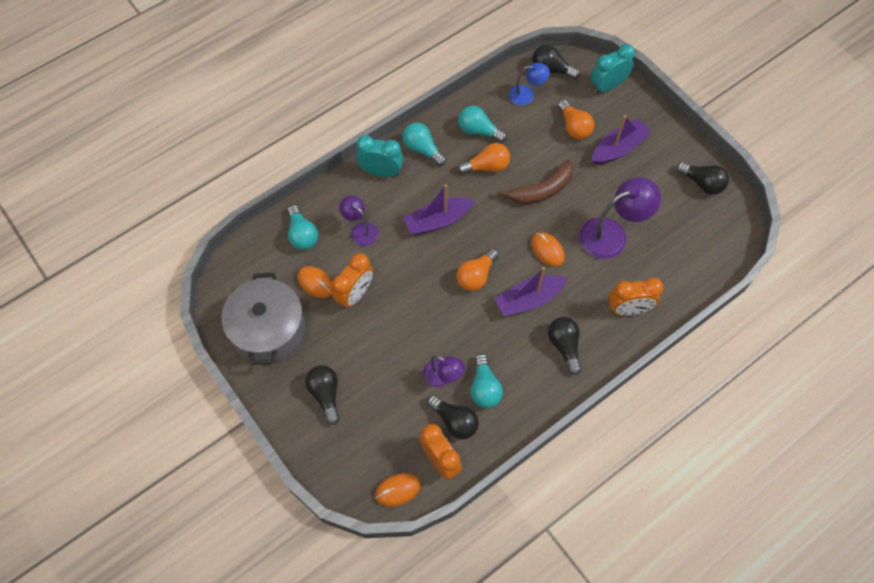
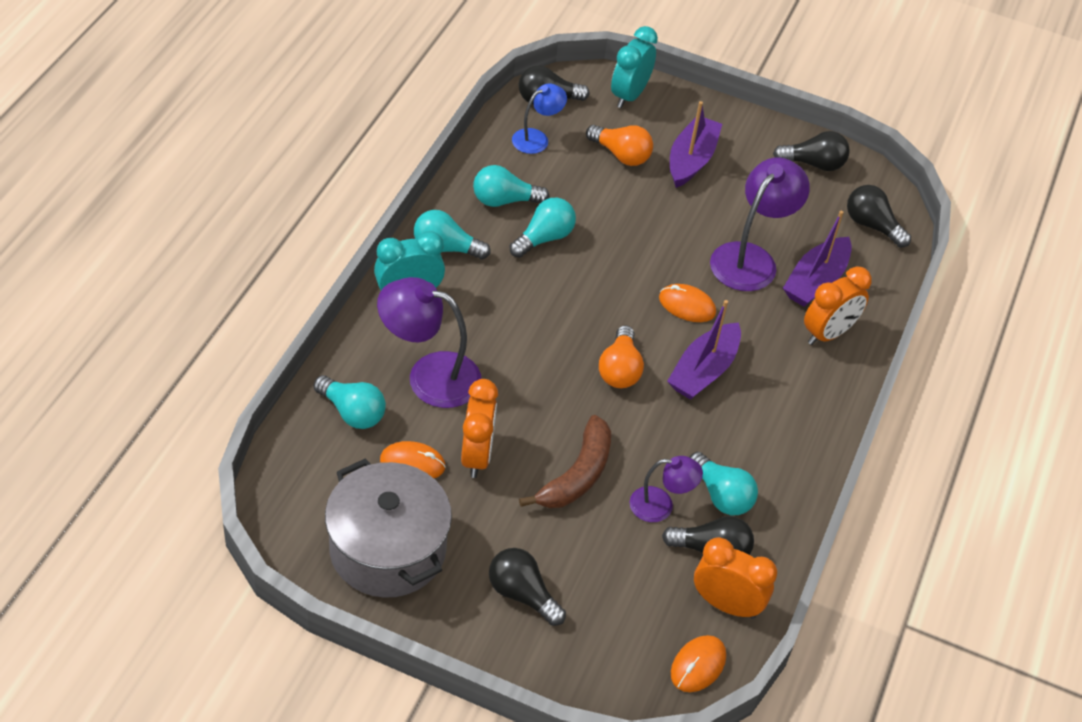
camera: 35 degrees left, 15 degrees down
(360, 230) = (429, 375): purple lamp -> purple lamp, size x1.73
(438, 221) = (525, 325): purple boat -> purple boat (815, 281)
(487, 166) = (544, 238): orange light bulb -> turquoise light bulb
(541, 190) = (631, 240): brown banana -> brown banana (577, 475)
(564, 346) = (783, 406): black light bulb -> black light bulb (872, 225)

